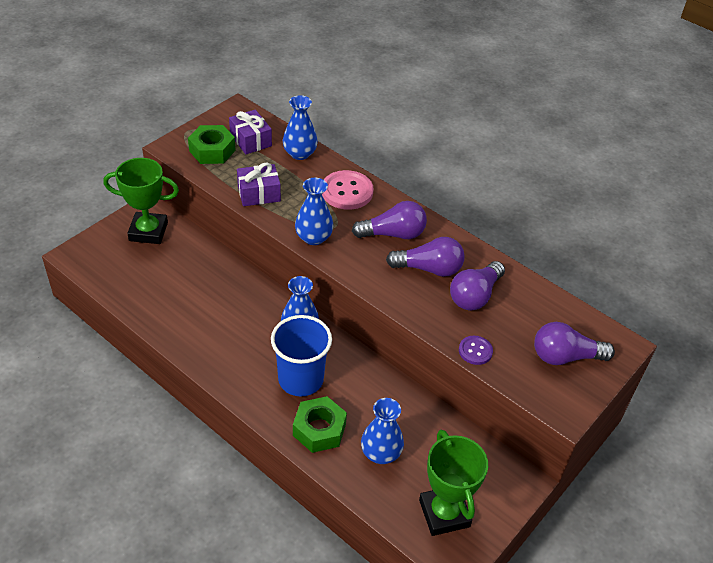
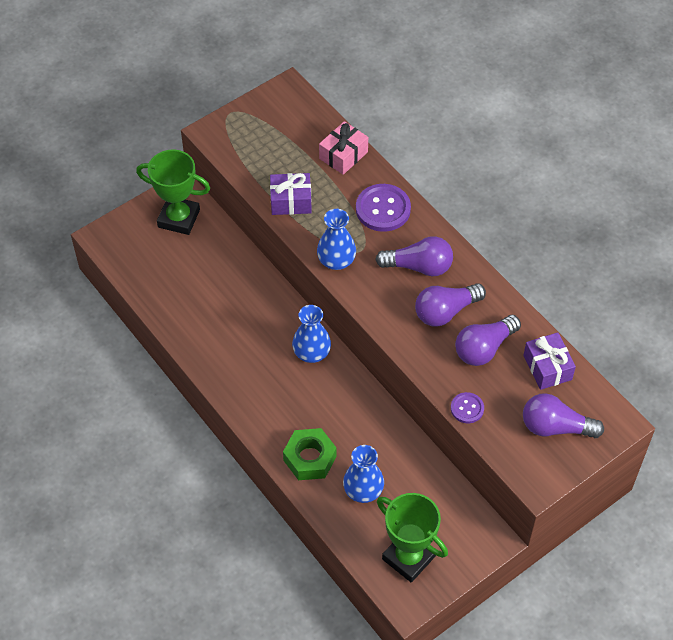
camera: 15 degrees right, 10 degrees up
(212, 150) = (252, 141): green nut -> none
(250, 140) = (294, 132): purple gift -> purple gift (547, 367)
(300, 153) = (343, 155): blue vase -> pink gift
(300, 379) = (302, 404): blue cup -> none
(347, 192) = (383, 209): pink button -> purple button
(429, 269) = (445, 312): purple light bulb -> purple light bulb turned 135 degrees clockwise
(444, 513) = (408, 557): green trophy -> green trophy turned 45 degrees counterclockwise

